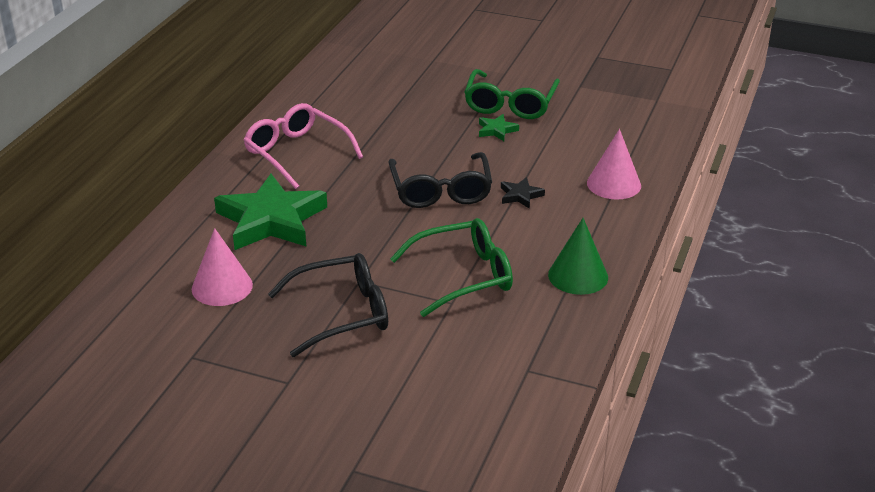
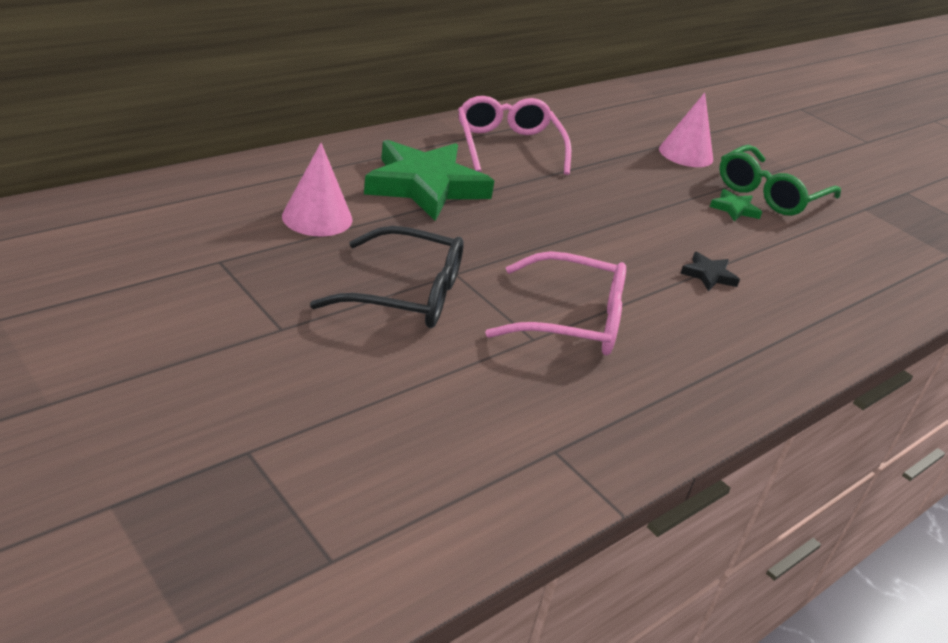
camera: 25 degrees right, 0 degrees up
(440, 190) = (623, 234): black glasses -> none
(462, 276) = (570, 320): green glasses -> pink glasses
(578, 276) = (708, 381): green cone -> none
(614, 184) = (831, 311): pink cone -> pink cone (686, 154)

